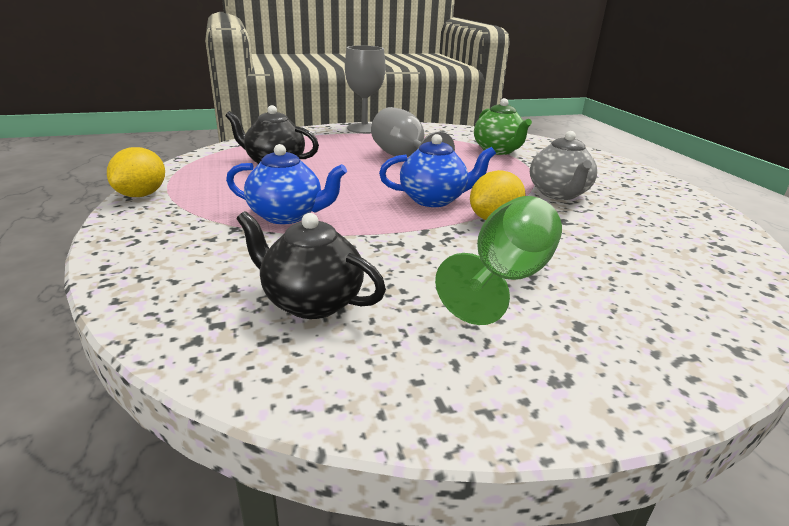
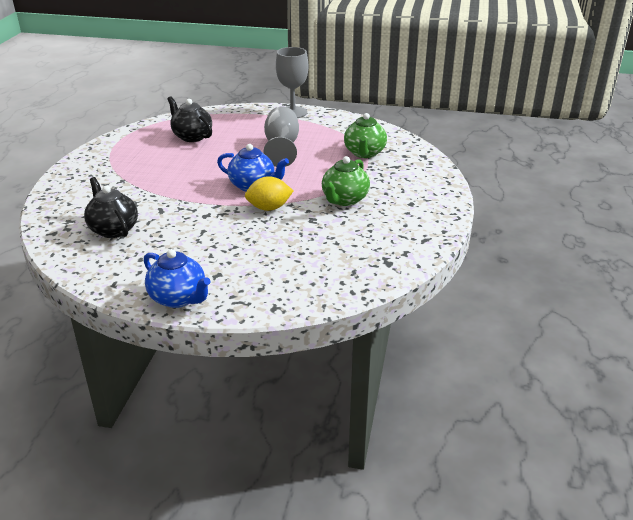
camera: 30 degrees right, 5 degrees up
(142, 195) = (97, 147): yellow lemon -> none
(287, 215) = (156, 178): blue teapot -> blue teapot (179, 298)
(505, 278) = (218, 243): green goblet -> none
(559, 194) = (344, 200): grey teapot -> green teapot

